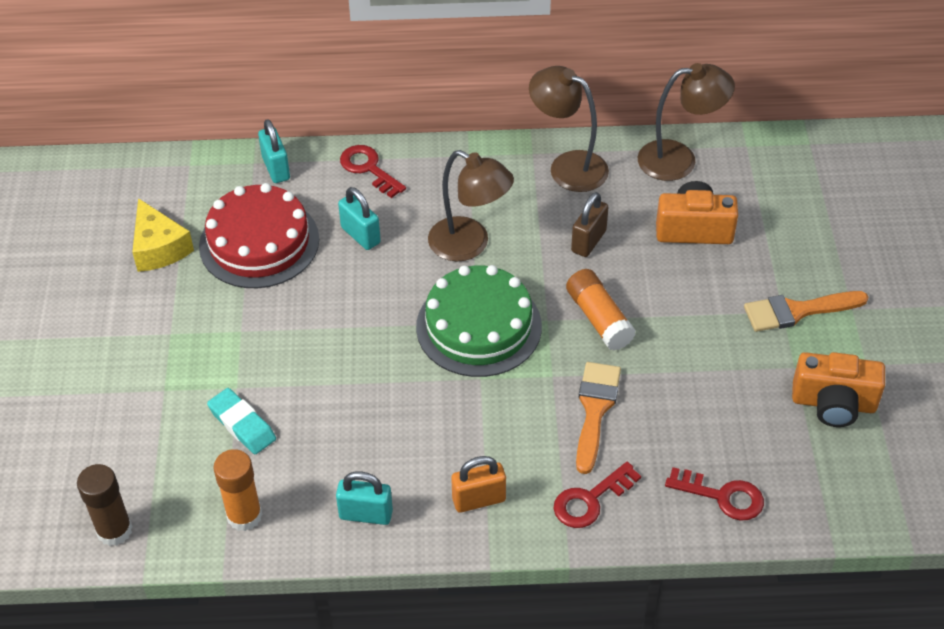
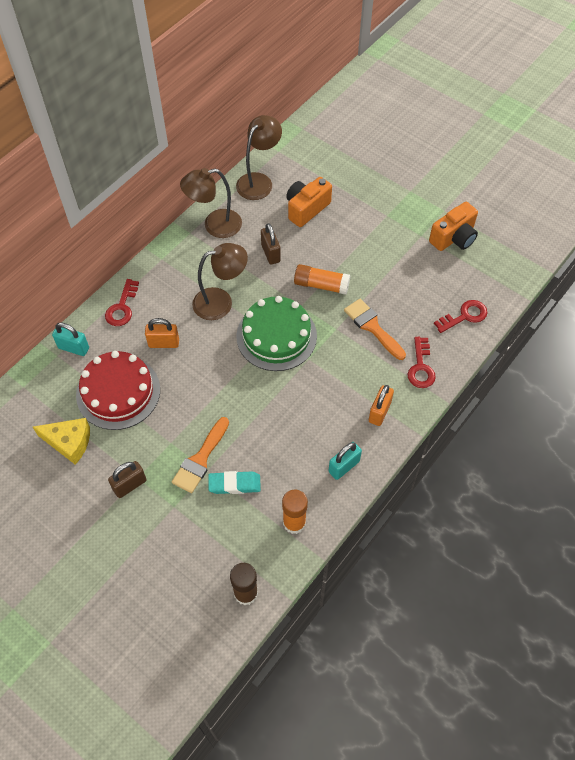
camera: 50 degrees left, 10 degrees up
(155, 333) = (130, 485): none -> brown padlock
(360, 235) = (164, 343): turquoise padlock -> orange padlock
(369, 169) = (122, 307): red key -> red key turned 75 degrees counterclockwise
(797, 311) = (392, 210): orange brush -> orange brush (200, 459)

